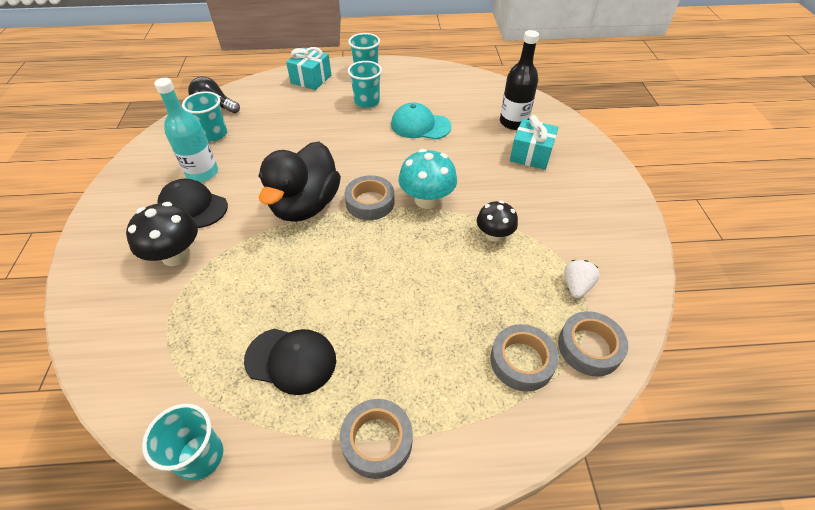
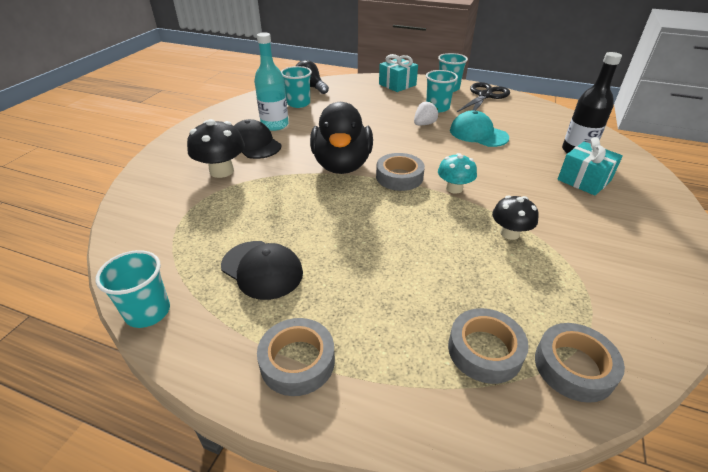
camera: 25 degrees right, 10 degrees down
(306, 205) = (342, 165): black duck -> black duck turned 45 degrees counterclockwise
(406, 73) = (485, 95): none -> black scissors
(426, 200) = (454, 188): turquoise mushroom -> turquoise mushroom, size x0.66
(576, 286) = (584, 304): white strawberry -> white strawberry (424, 124)

